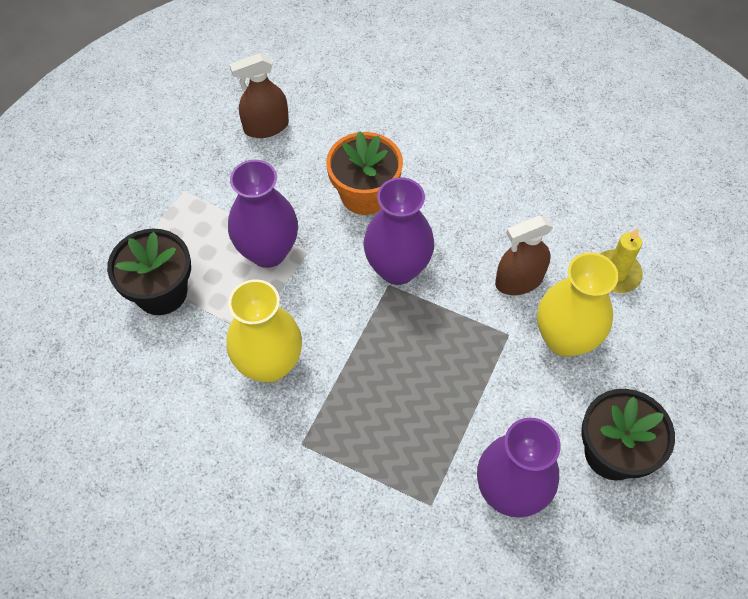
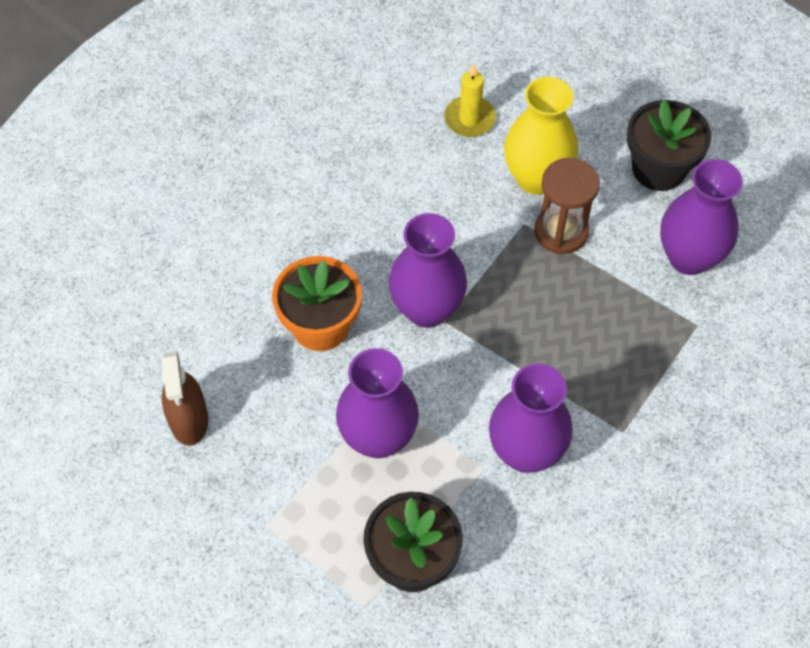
camera: 80 degrees left, 0 degrees up
(269, 364) = (526, 452): yellow vase -> purple vase
(508, 367) = (561, 231): none -> brown hourglass
(519, 280) = (463, 201): brown spray bottle -> none

